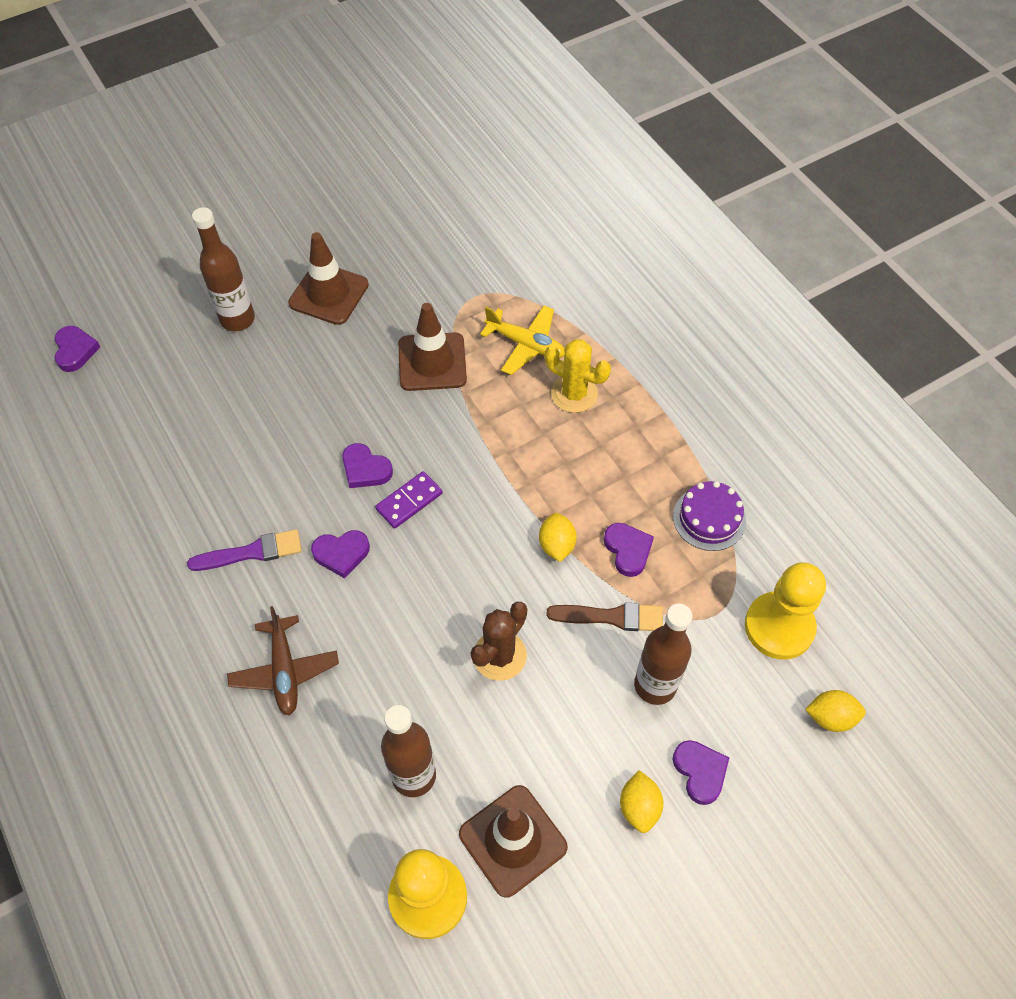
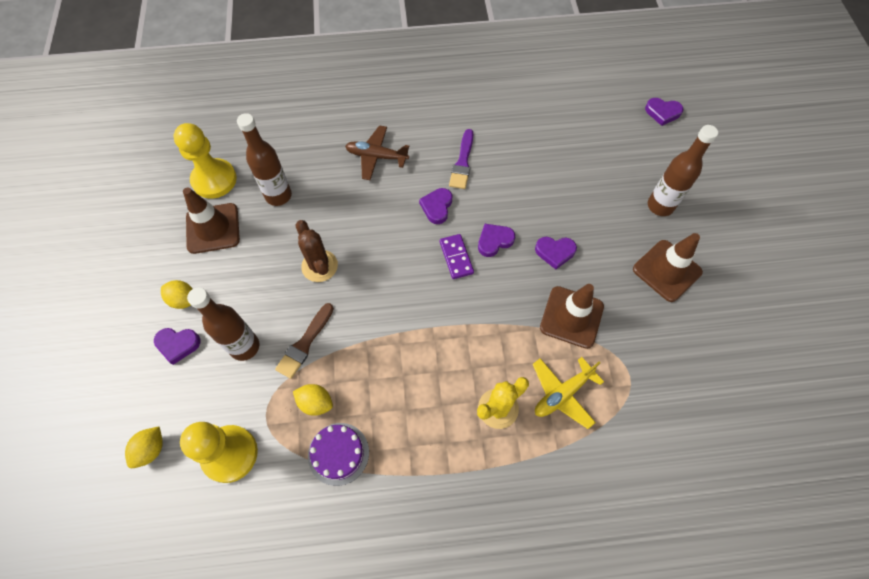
camera: 115 degrees right, 5 degrees up
(556, 545) = (375, 334): yellow lemon -> yellow lemon (315, 403)
(628, 550) = (346, 379): purple heart -> purple heart (555, 252)

